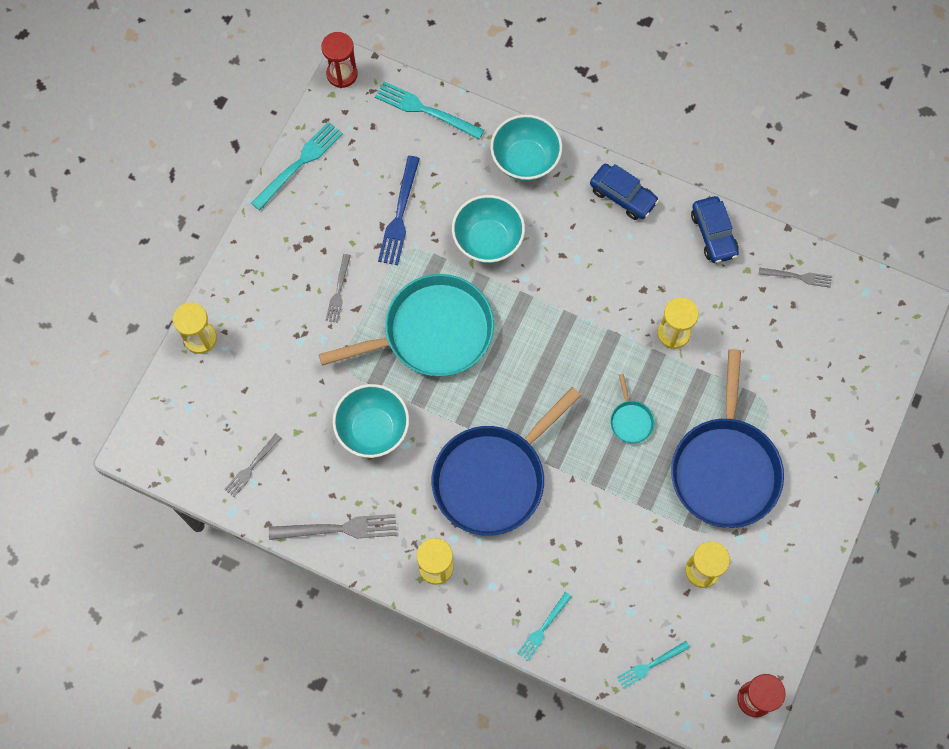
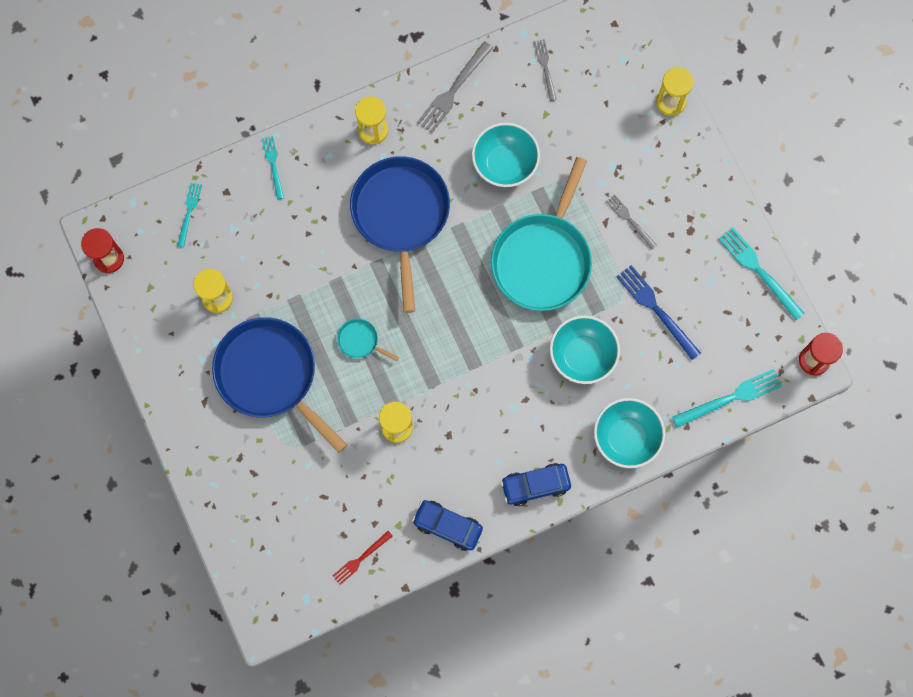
camera: 130 degrees right, 5 degrees up
(299, 164) = (758, 271): turquoise fork -> turquoise fork turned 150 degrees clockwise
(798, 277) = (361, 558): grey fork -> red fork

